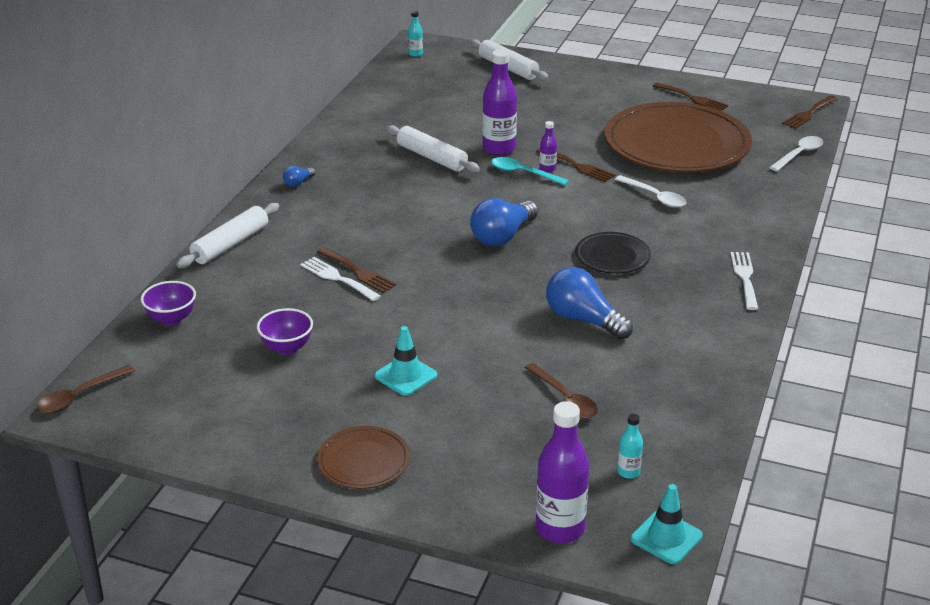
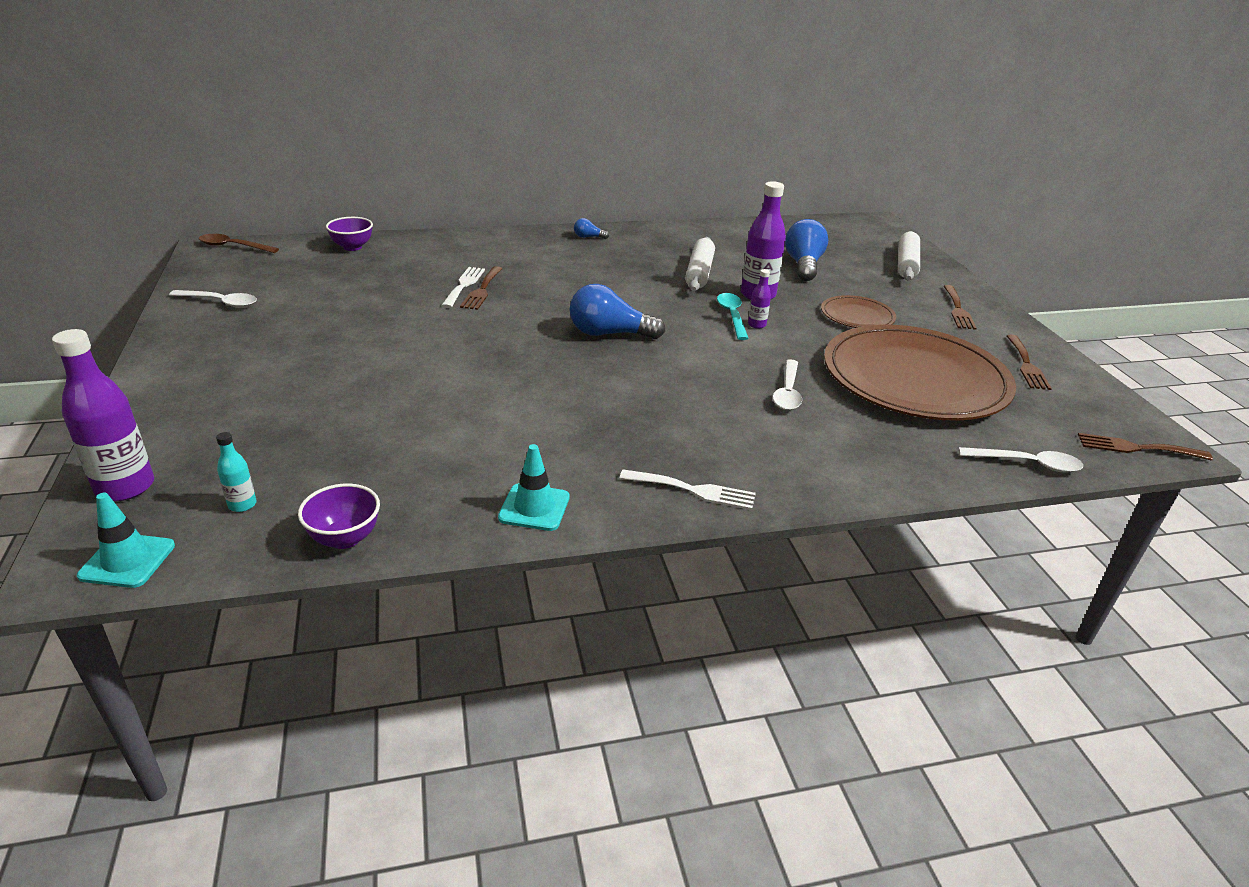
camera: 55 degrees right, 0 degrees up
(230, 244) = (472, 239): white rolling pin -> none
(232, 427) = (221, 302): none -> white spoon
(287, 348) = (345, 293): purple bowl -> purple bowl (345, 538)
(363, 461) = (199, 363): brown plate -> brown plate (857, 316)
(405, 376) = (339, 348): turquoise traffic cone -> turquoise traffic cone (534, 507)
(415, 54) = (858, 225): turquoise bottle -> none
(565, 399) = (355, 434): brown spoon -> none
(577, 166) = (785, 337): brown fork -> brown fork (958, 309)
(583, 320) = (505, 410): blue light bulb -> blue light bulb (803, 265)
(612, 256) = (641, 396): black plate -> none
(744, 278) = (693, 490): white fork -> white fork turned 45 degrees clockwise

